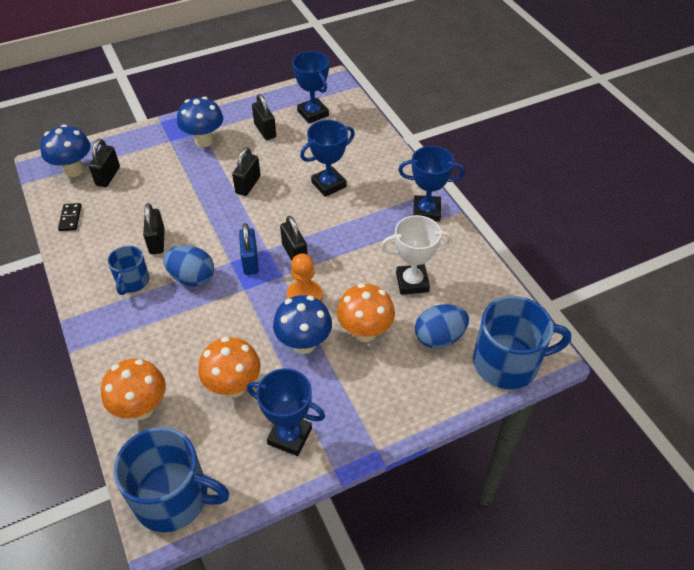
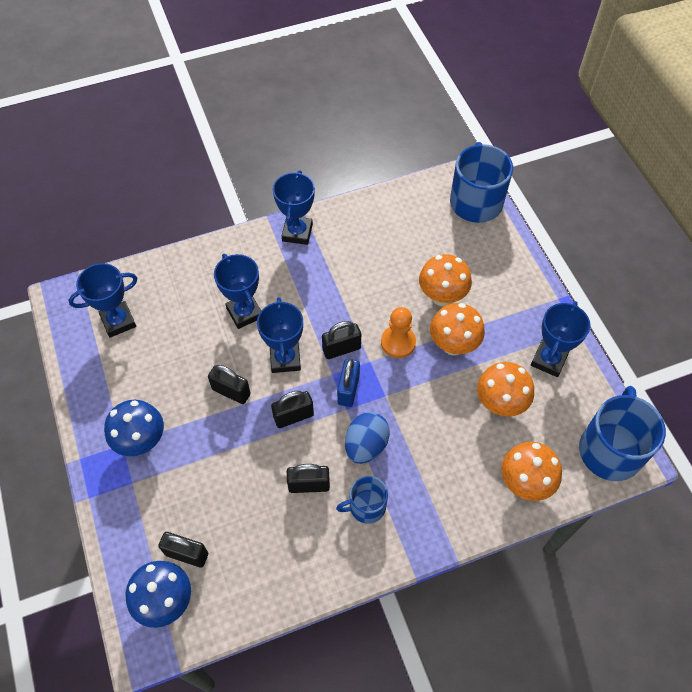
camera: 85 degrees left, 10 degrees up
(70, 218) = (257, 592): black domino -> none
(132, 281) = (366, 506): blue mug -> blue mug turned 150 degrees clockwise
(250, 261) = (348, 390): blue padlock -> blue padlock turned 75 degrees counterclockwise
(265, 131) = (138, 373): black padlock -> black padlock (293, 416)
(281, 215) = (285, 359): none -> blue trophy
(304, 343) = (453, 345): blue mushroom -> orange mushroom
(412, 282) = (386, 255): white trophy -> none
(439, 337) = (449, 243): blue egg -> none

